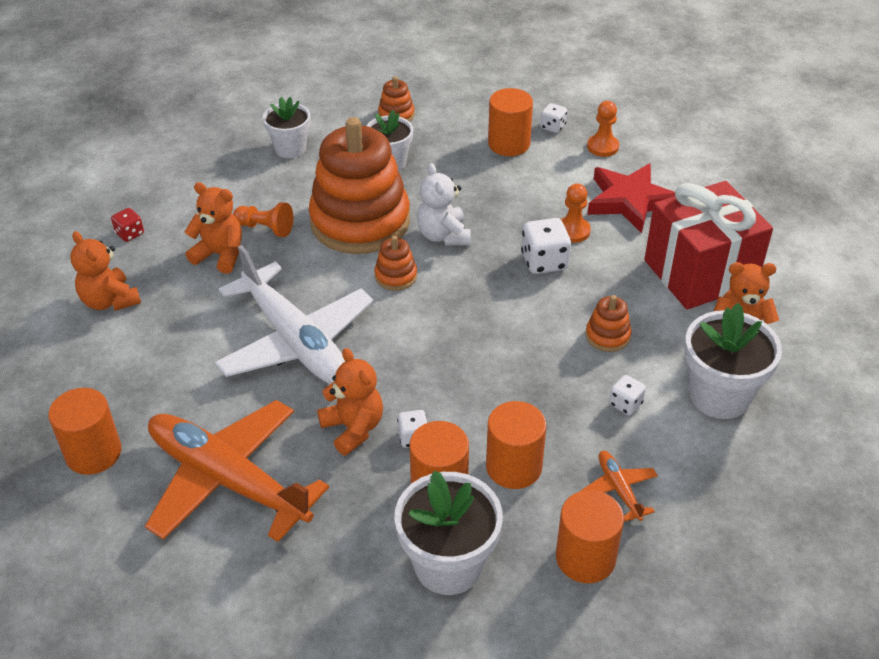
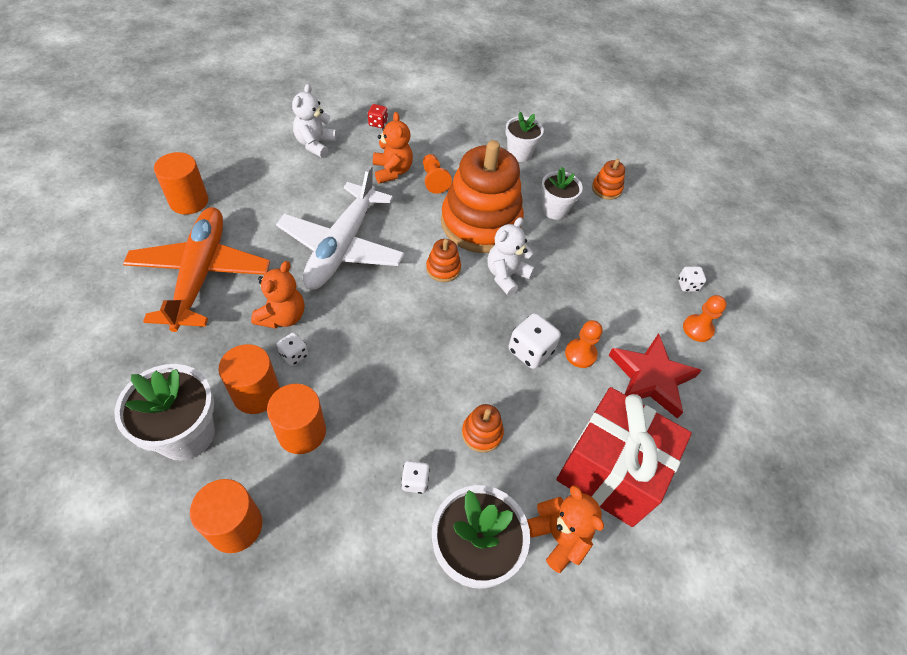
camera: 50 degrees right, 10 degrees up
(110, 301) = (315, 144): orange teddy bear -> white teddy bear
(509, 144) = (640, 267): orange cylinder -> none
(619, 489) = (319, 519): orange plane -> none

